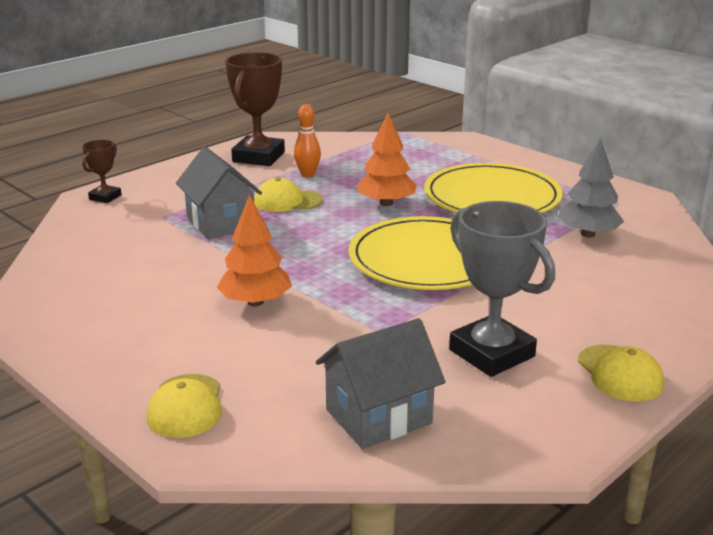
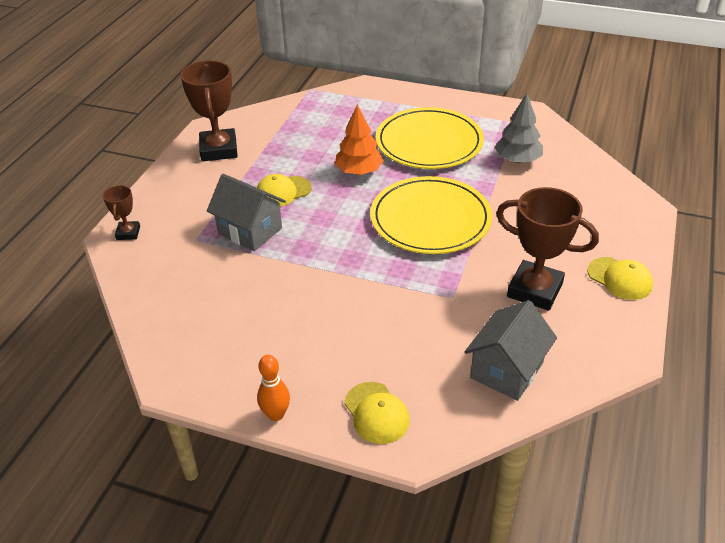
camera: 25 degrees left, 15 degrees up
(255, 302) = (344, 301): orange tree -> none
(307, 174) = (275, 158): orange bowling pin -> orange bowling pin (276, 414)
(492, 353) = (535, 290): grey trophy -> brown trophy

